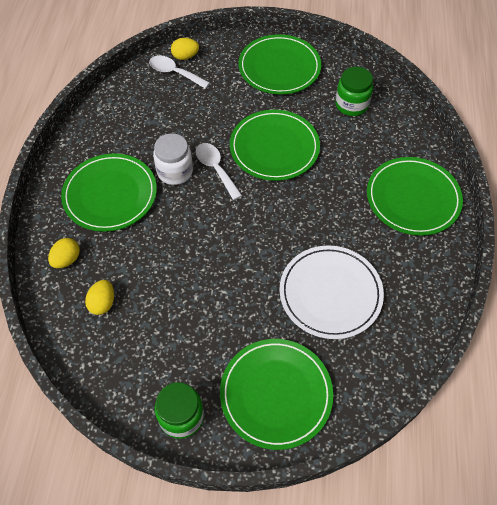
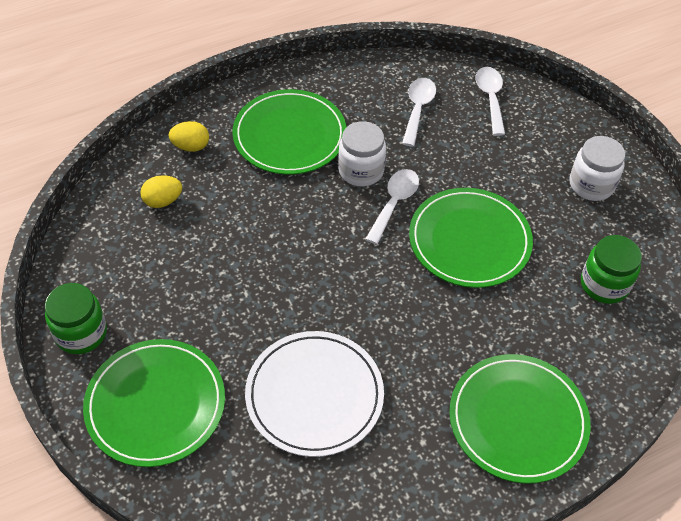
camera: 55 degrees right, 5 degrees down
(150, 113) = (418, 109): none -> white spoon
(185, 57) = (522, 95): yellow egg -> none
(279, 67) = (591, 185): green plate -> white jar

